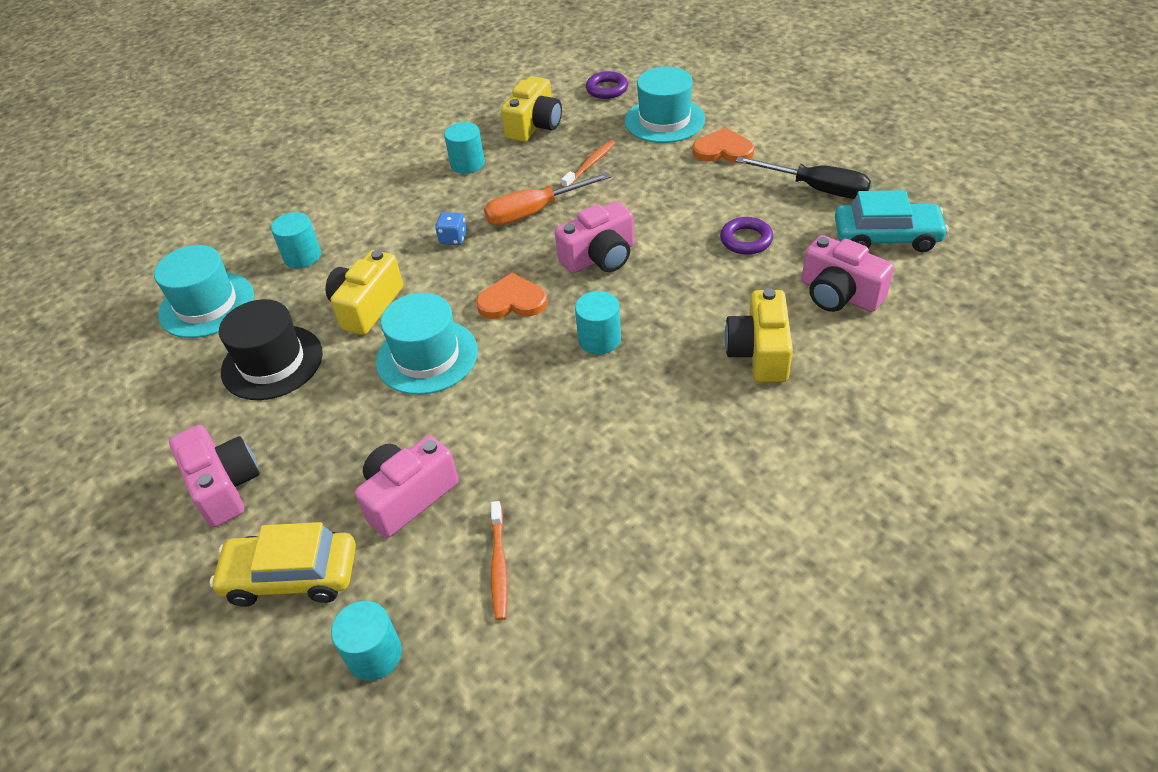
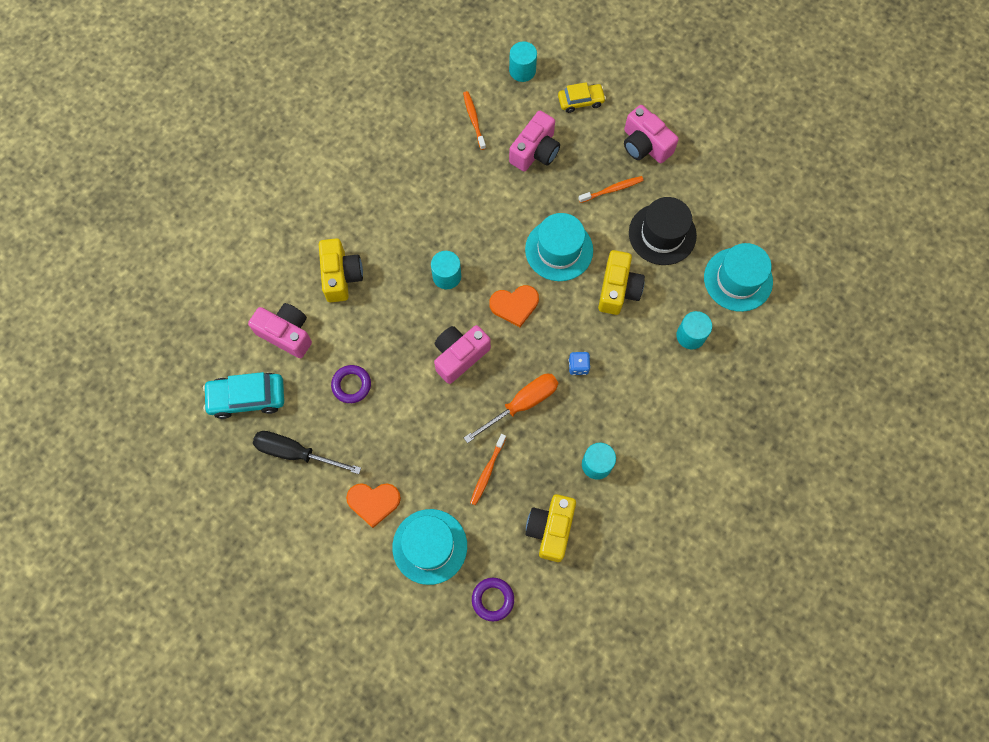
camera: 165 degrees right, 25 degrees up
(291, 576) = (580, 101): yellow car -> yellow car, size x0.65
(312, 426) = (612, 189): none -> orange toothbrush

